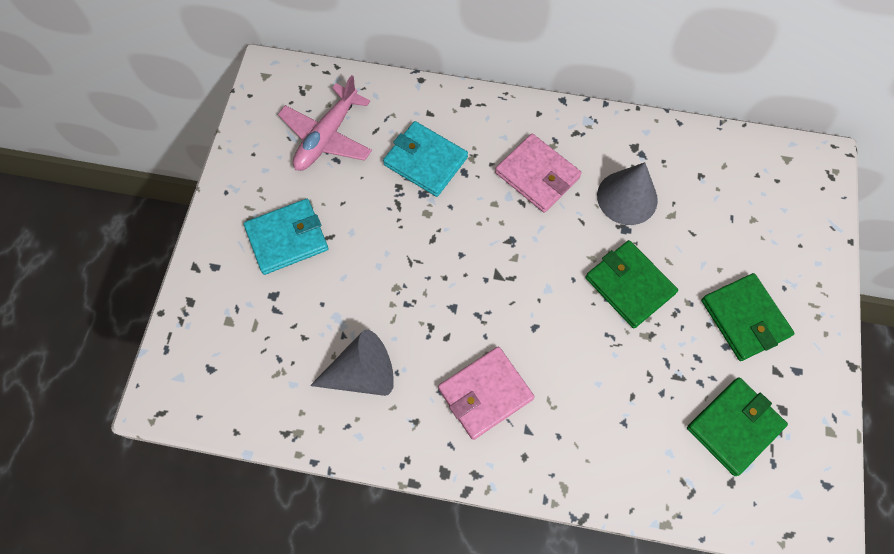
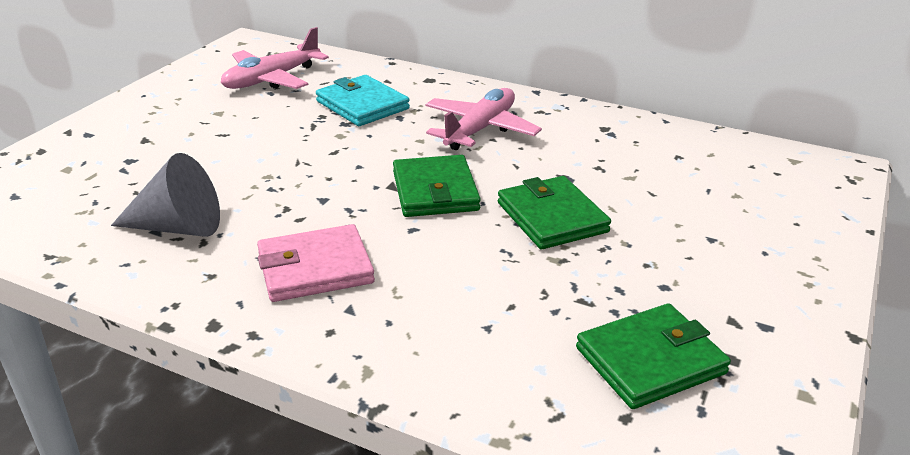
camera: 15 degrees right, 35 degrees down
(287, 238) = (178, 128): turquoise wallet -> none
(537, 175) = (480, 129): pink wallet -> pink plane
(627, 197) = (579, 157): grey cone -> none
(744, 318) = (699, 267): green wallet -> green wallet (435, 191)

